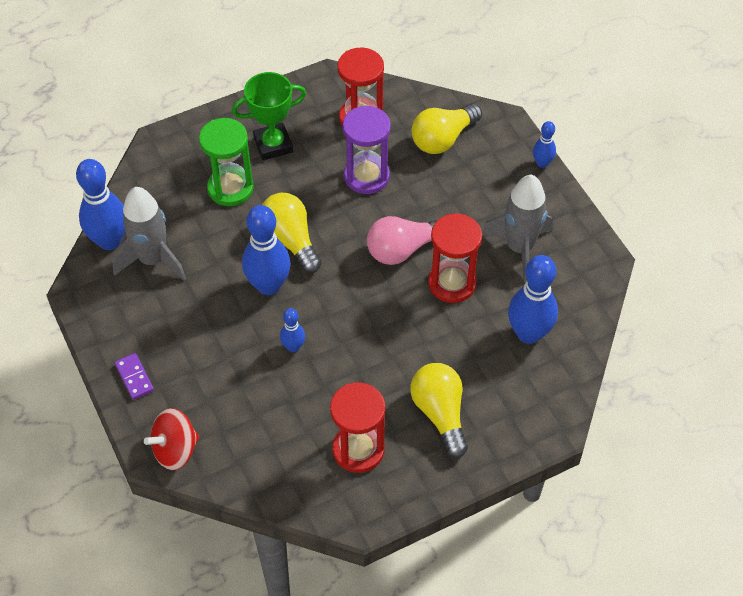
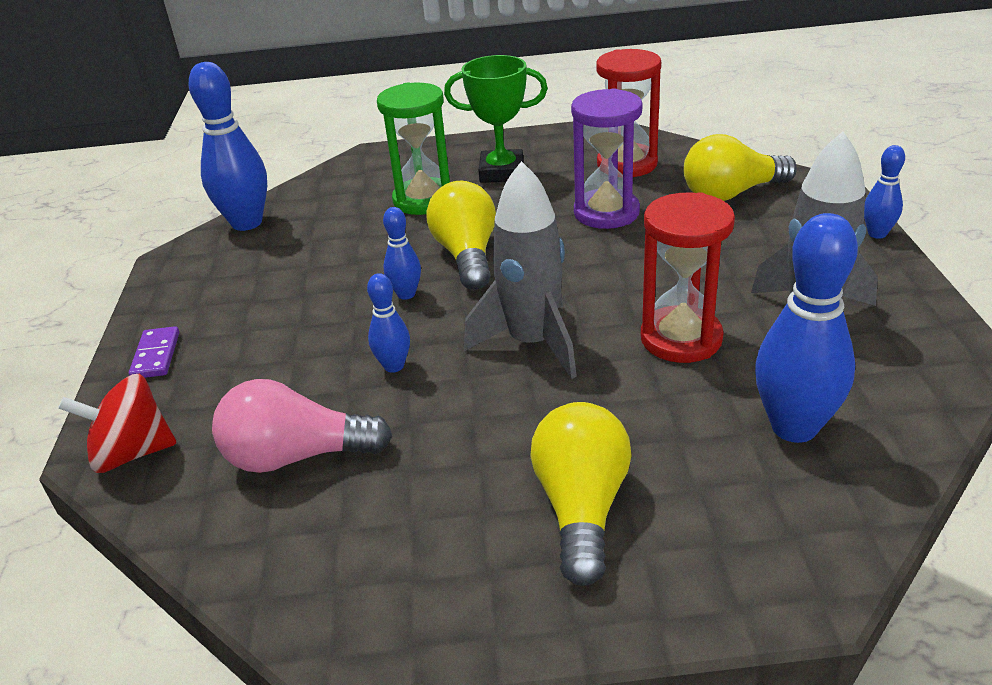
camera: 25 degrees right, 20 degrees down
(153, 260) = (281, 246): grey rocket -> grey rocket (532, 343)
(268, 285) = (406, 294): blue bowling pin -> blue bowling pin, size x0.52
(358, 449) = (407, 526): red hourglass -> none
(403, 249) = (620, 289): pink light bulb -> pink light bulb (296, 456)

